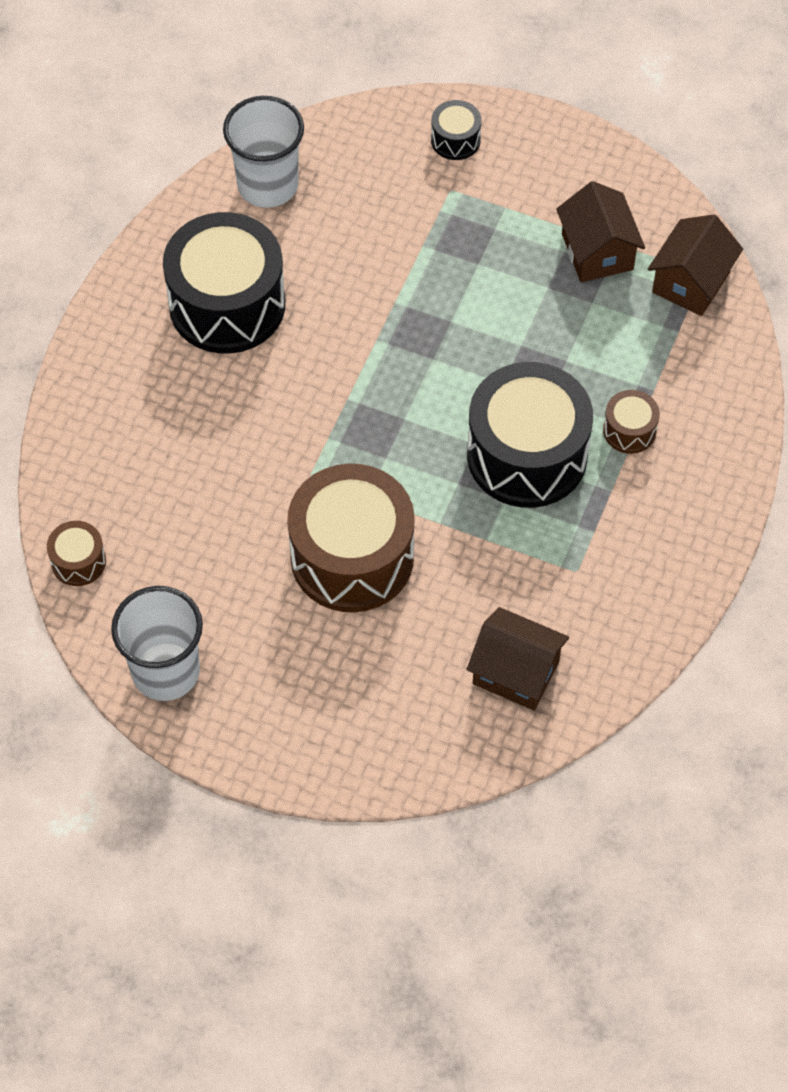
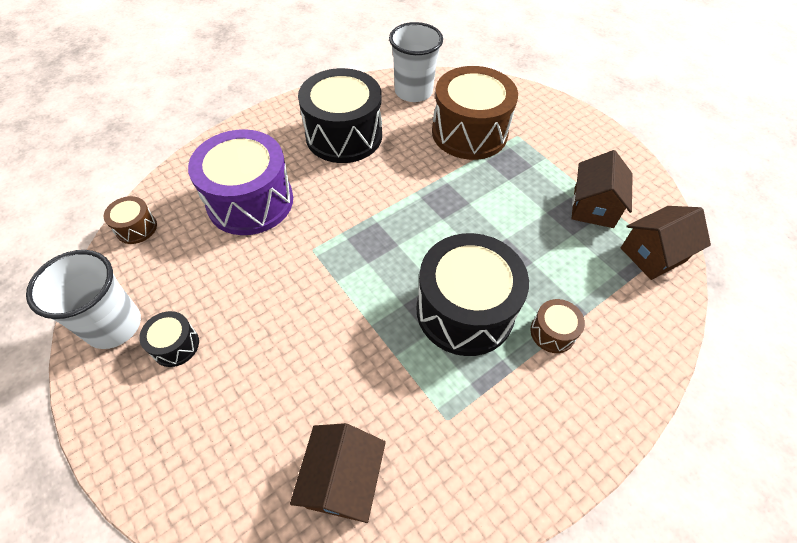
camera: 30 degrees right, 5 degrees down
(186, 457) = (250, 201): none -> purple drum
(352, 557) = (295, 316): brown drum -> brown drum (469, 132)
(455, 140) = (537, 113): black drum -> black drum (175, 345)
(516, 672) = (343, 480): brown house -> brown house turned 45 degrees clockwise

